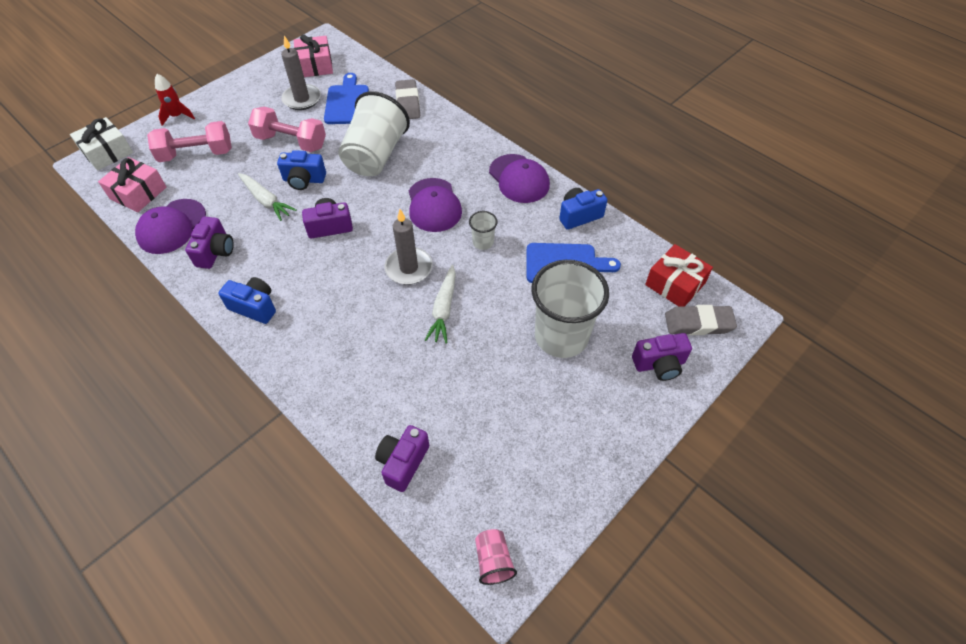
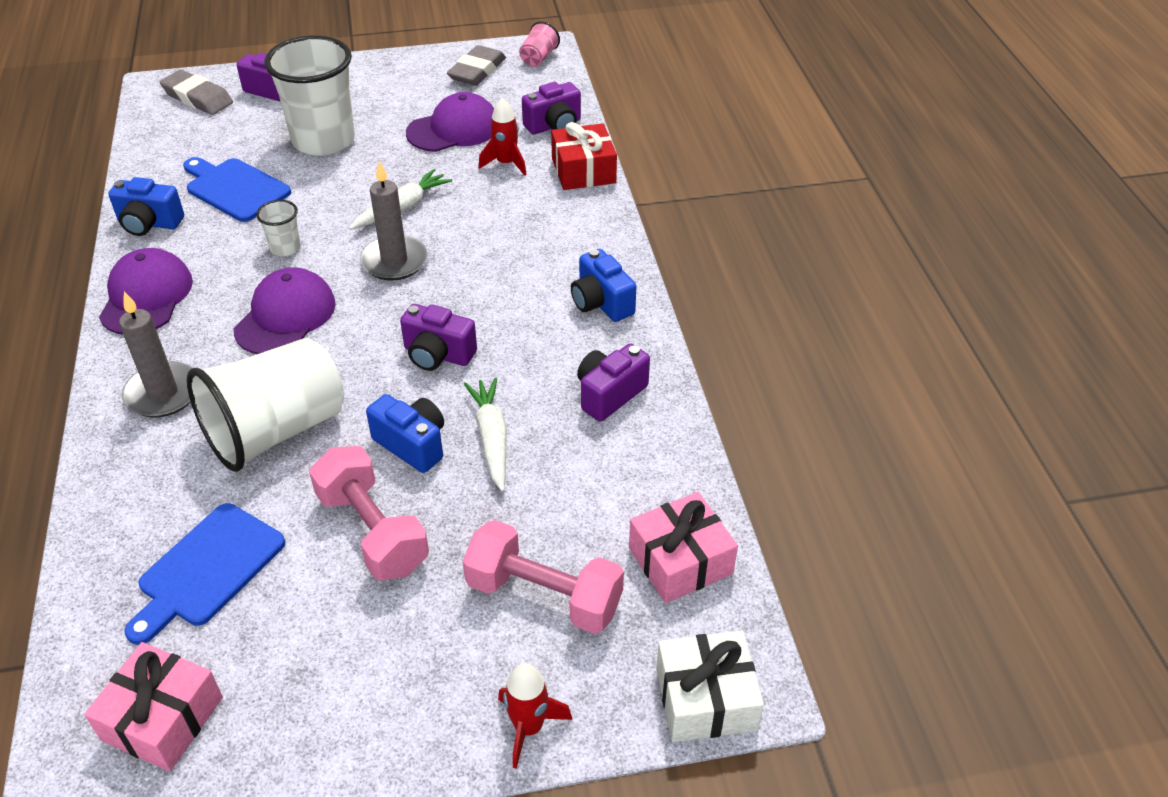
camera: 145 degrees left, 10 degrees down
(172, 226) = (652, 466): purple cap -> purple cap (454, 129)
(302, 99) = (272, 628): grey candle -> grey candle (163, 393)
(408, 103) = (120, 507): grey eraser -> grey eraser (477, 71)
(408, 392) = (506, 163): none -> red rocket
(675, 284) = (166, 129): red gift -> red gift (583, 170)

